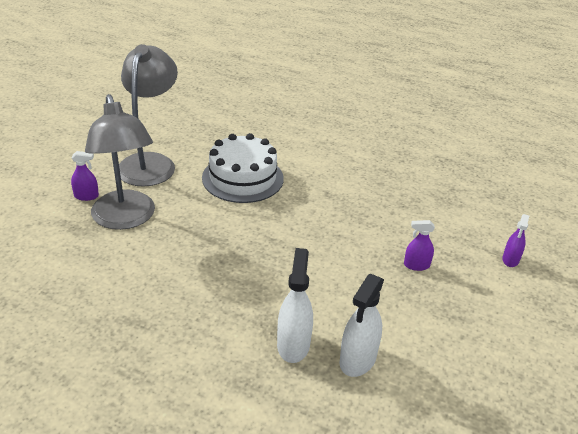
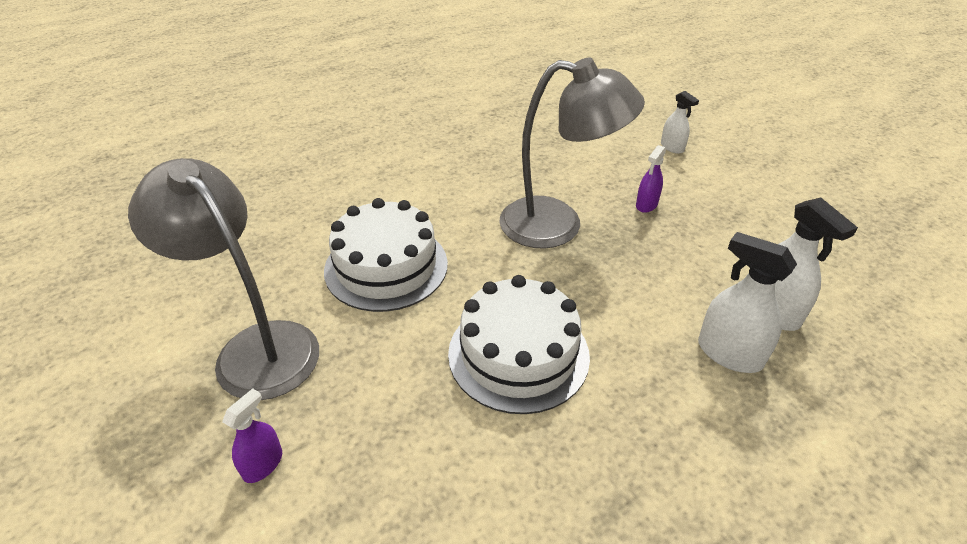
camera: 55 degrees left, 5 degrees up
(126, 219) = (368, 431): grey lamp -> grey lamp (558, 225)
(217, 251) = (518, 354): none -> white cake
(510, 260) = (672, 147): purple spray bottle -> white spray bottle

